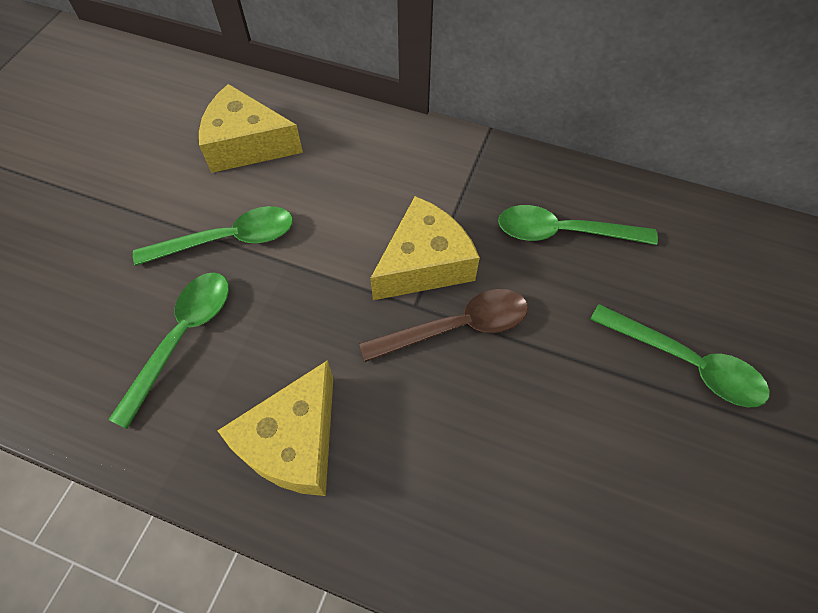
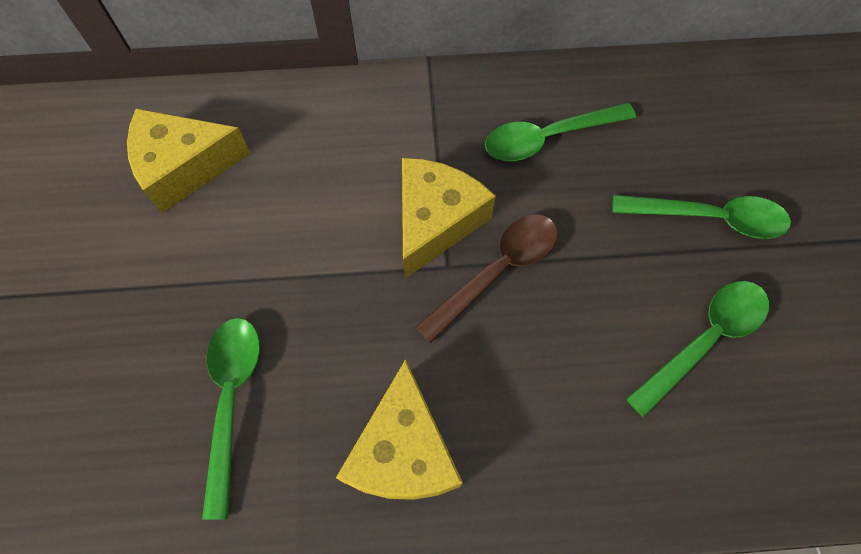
camera: 25 degrees left, 5 degrees up
(228, 239) = (222, 278): green spoon -> green spoon (704, 340)

